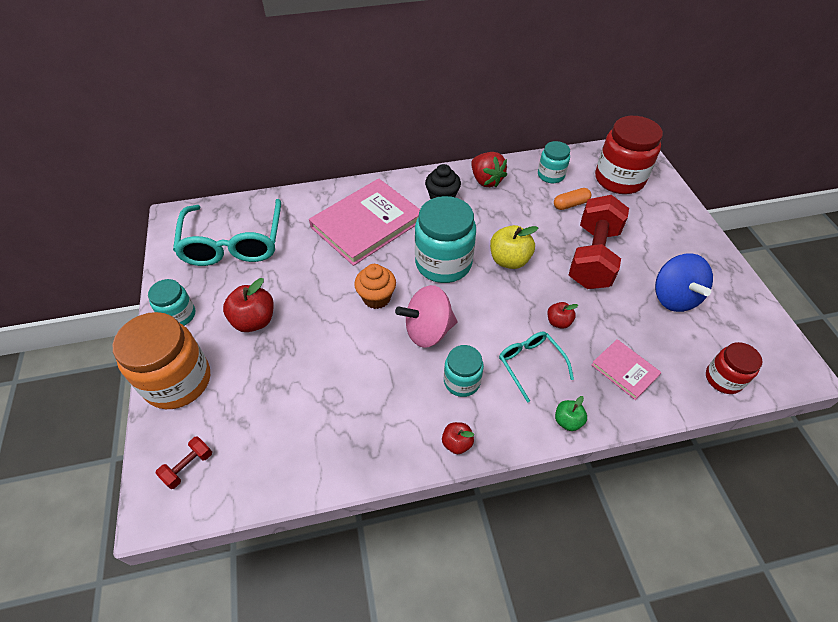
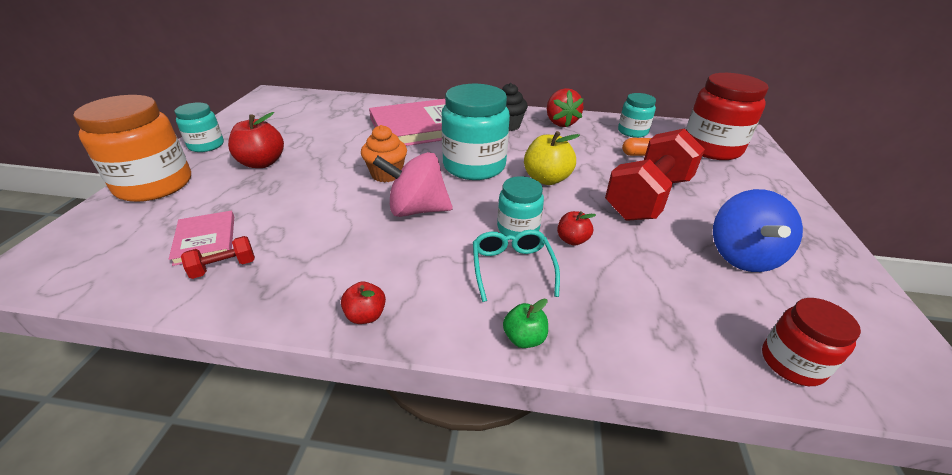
camera: 20 degrees right, 15 degrees down
(188, 466) = (86, 247): red dumbbell -> red dumbbell (224, 267)
(233, 243) = (298, 115): turquoise glasses -> none
(462, 381) = (419, 260): turquoise jar -> turquoise jar (518, 228)
(624, 370) = (636, 309): pink book -> pink book (205, 239)

